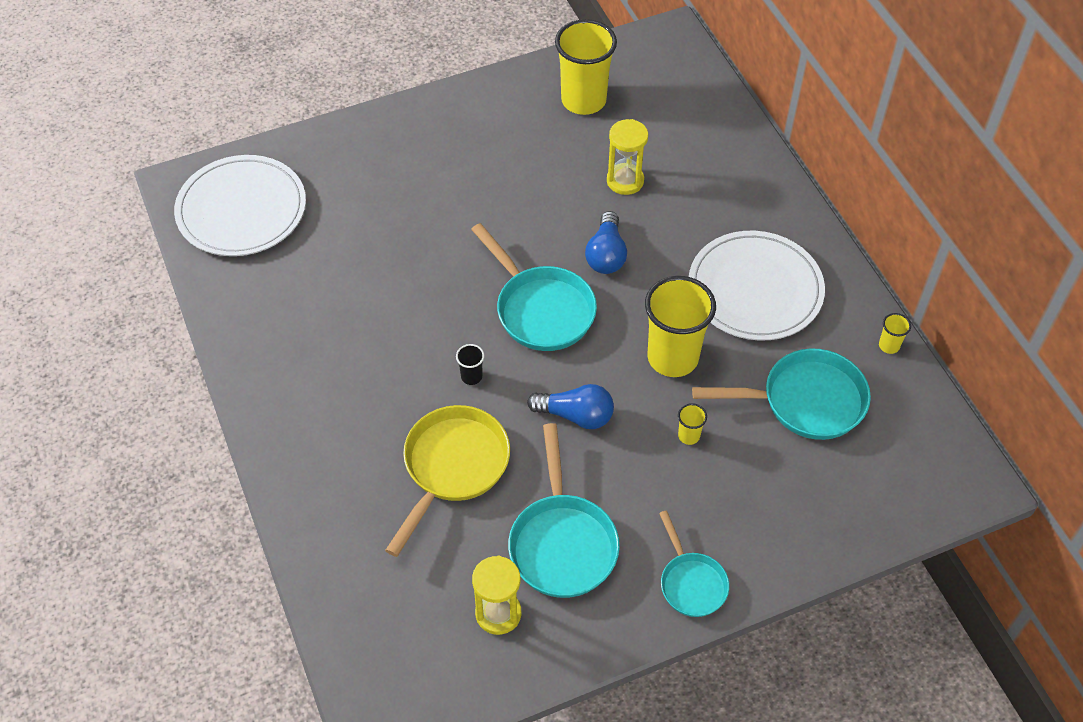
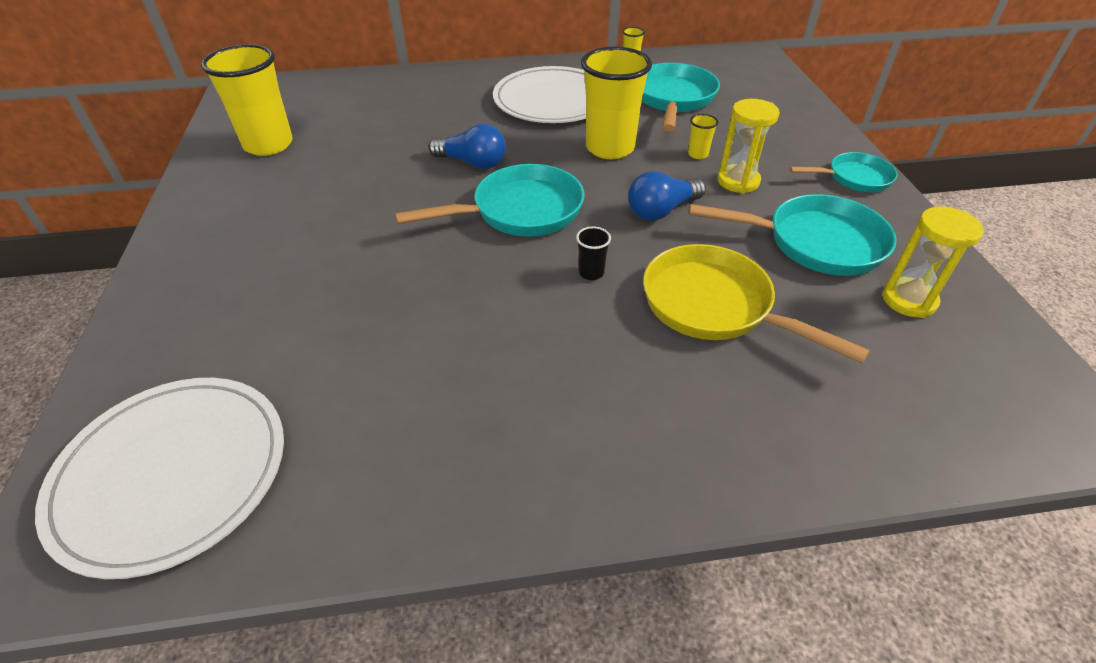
camera: 75 degrees left, 10 degrees down
(576, 415) = (661, 210): blue light bulb -> blue light bulb turned 150 degrees counterclockwise
(625, 181) = (390, 139): yellow hourglass -> yellow hourglass (738, 181)

